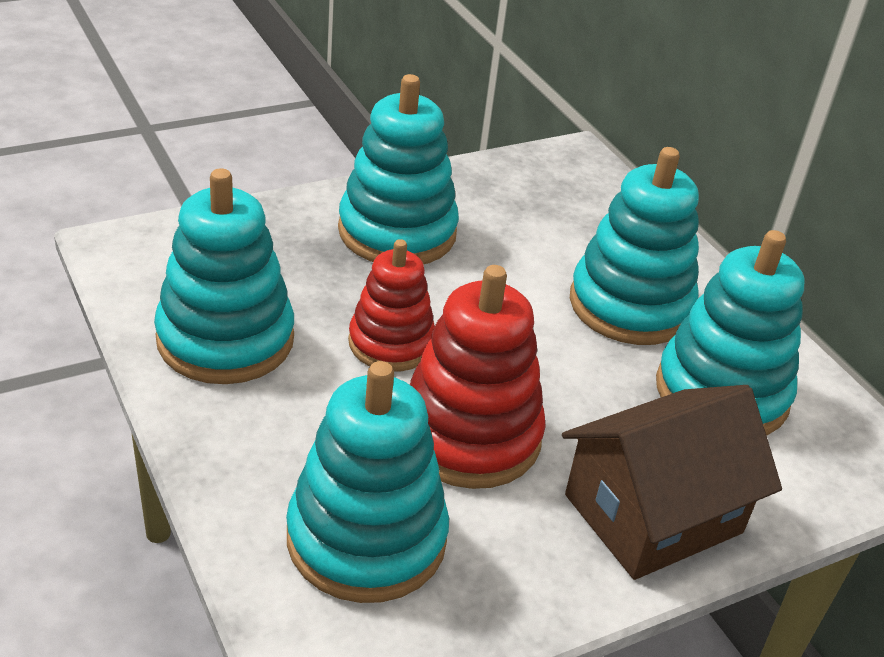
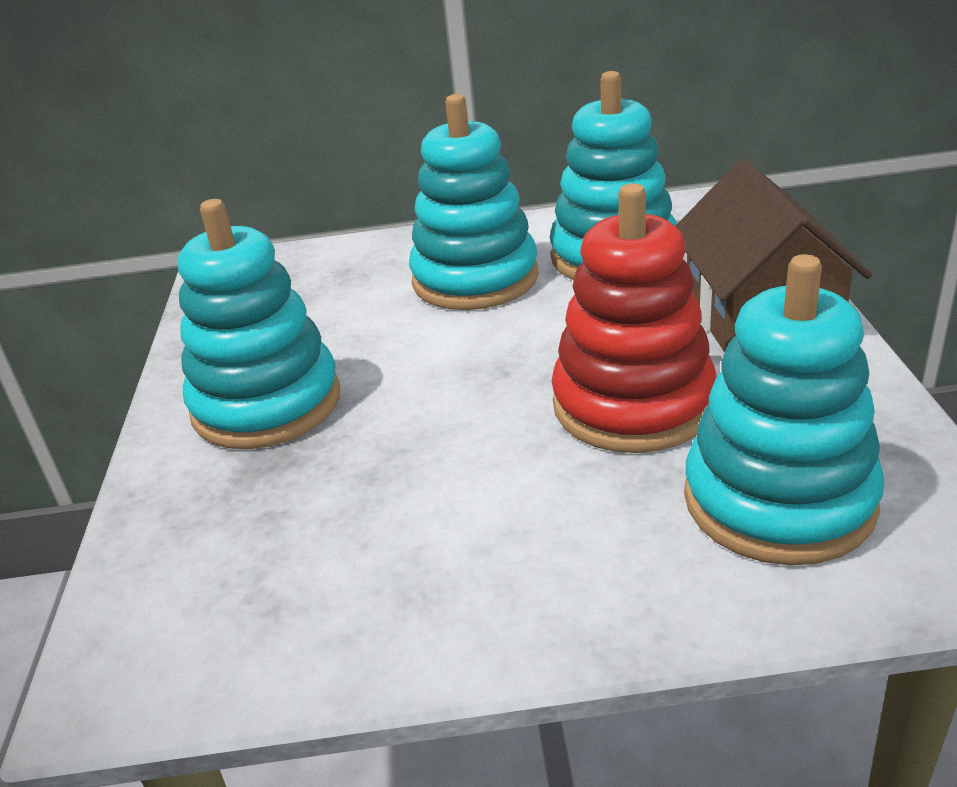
camera: 60 degrees left, 5 degrees down
(225, 339) = (392, 581): turquoise stacking toy -> none
(391, 343) = (464, 437): red stacking toy -> none

